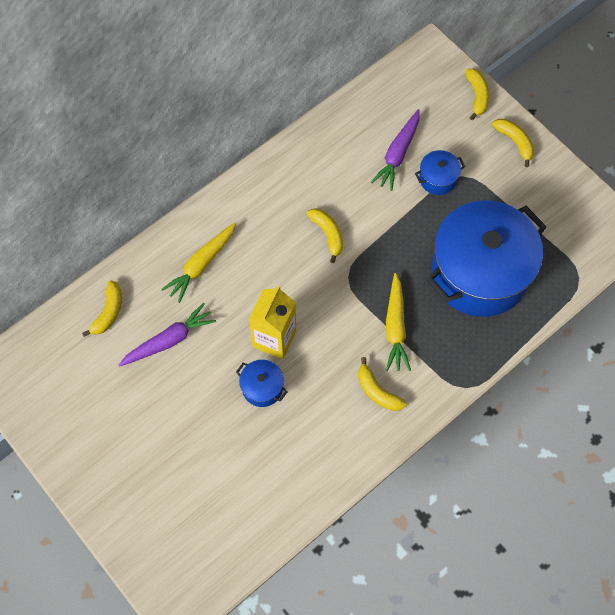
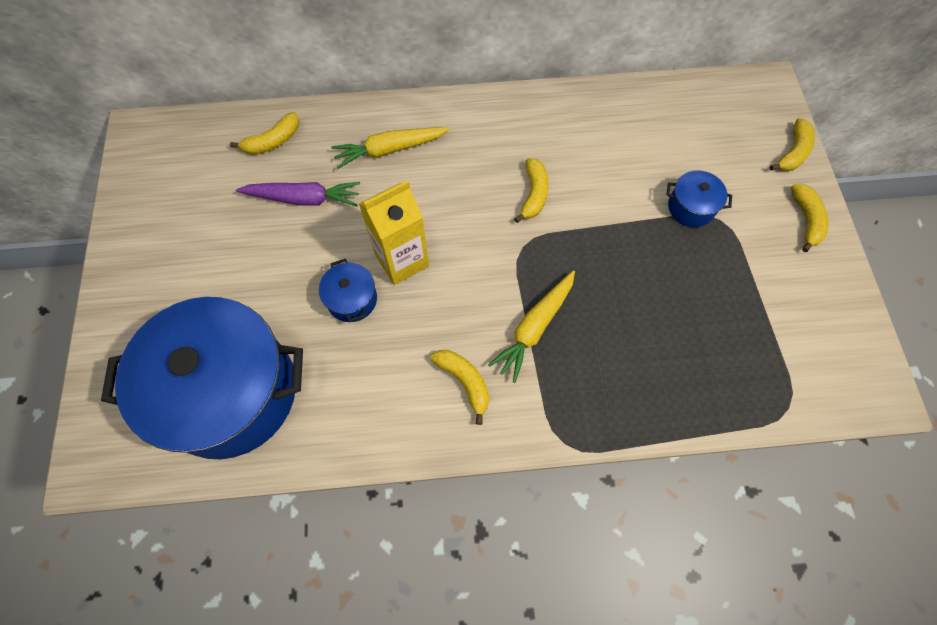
camera: 35 degrees right, 0 degrees up
(377, 391) = (464, 382): yellow banana -> yellow banana turned 150 degrees clockwise
(397, 154) = (664, 160): purple carrot -> none
(479, 273) = (669, 330): blue pot -> blue pot (231, 392)

